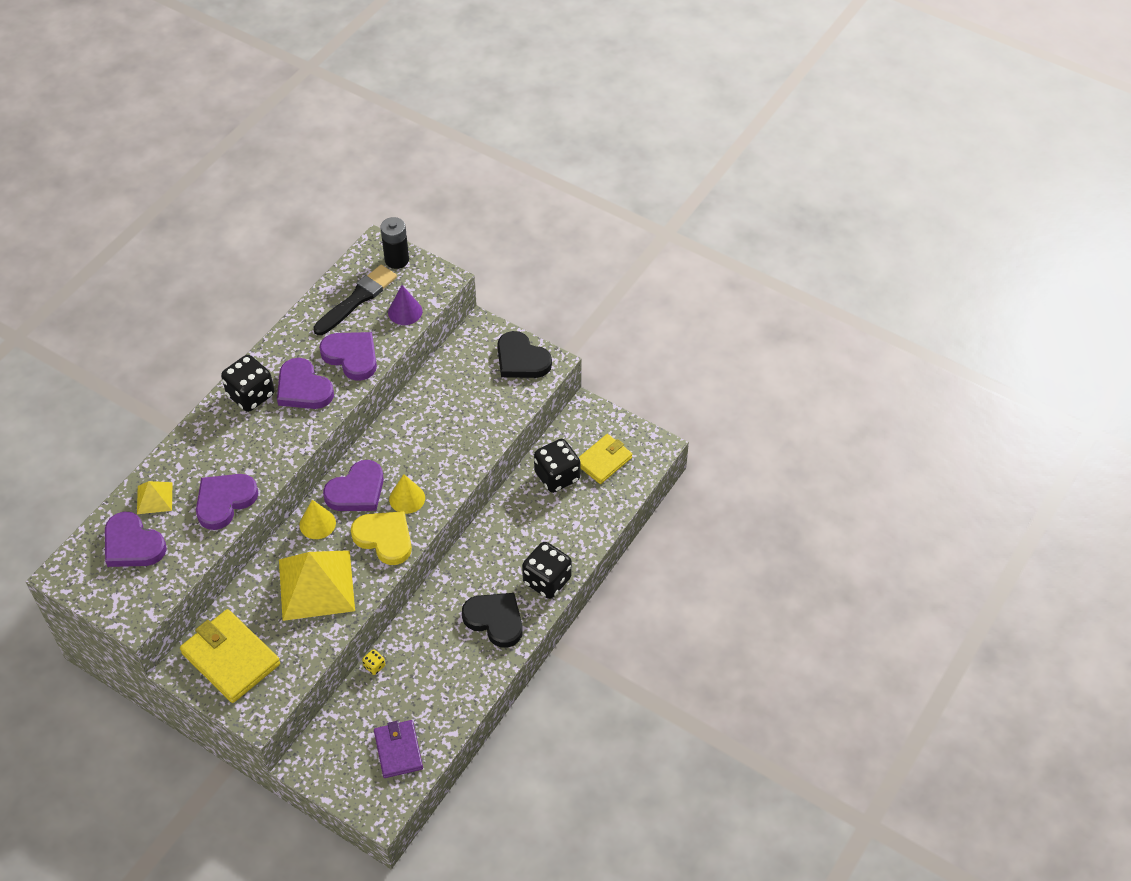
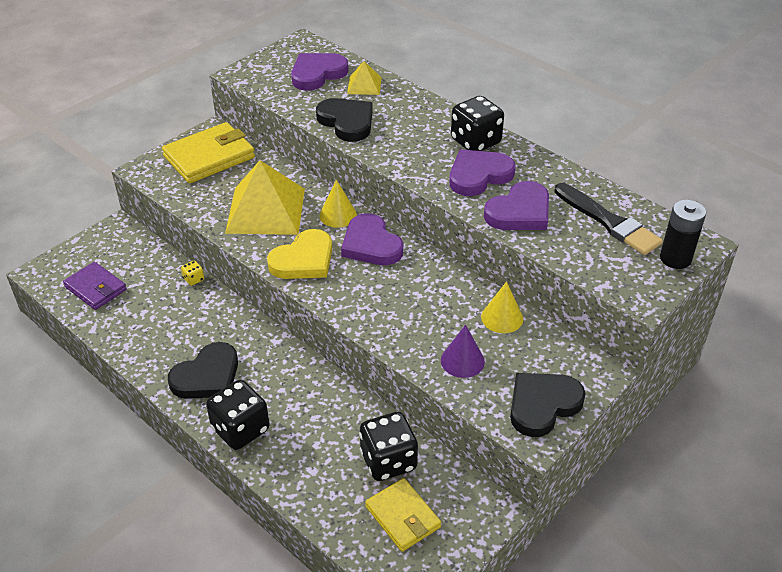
camera: 100 degrees right, 10 degrees down
(224, 501) = (347, 122): purple heart -> black heart
(398, 750) = (96, 288): purple wallet -> purple wallet turned 45 degrees clockwise
(405, 311) = (587, 259): purple cone -> purple cone (462, 361)
(407, 498) = (350, 280): yellow cone -> yellow cone (502, 317)

